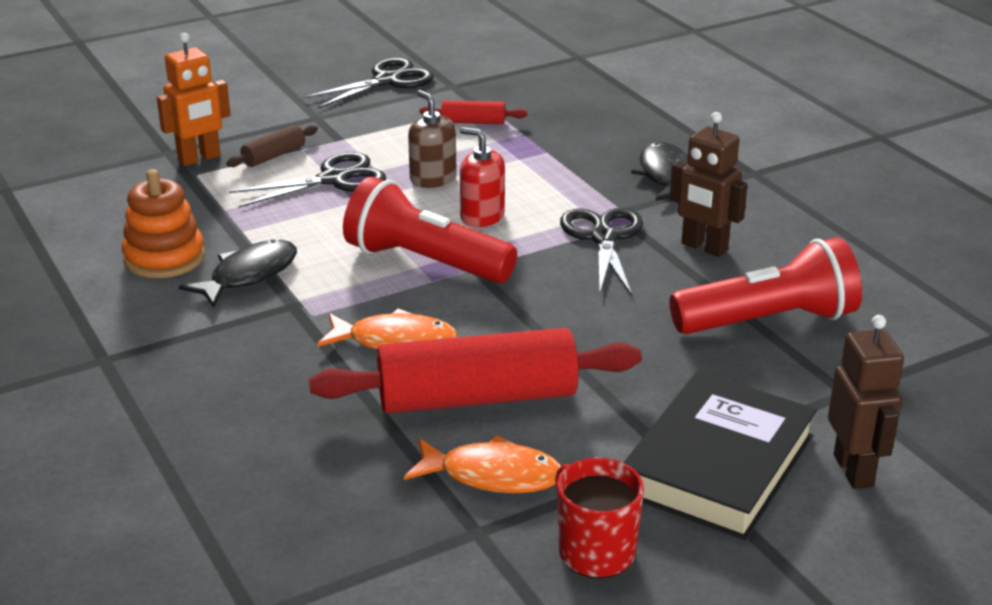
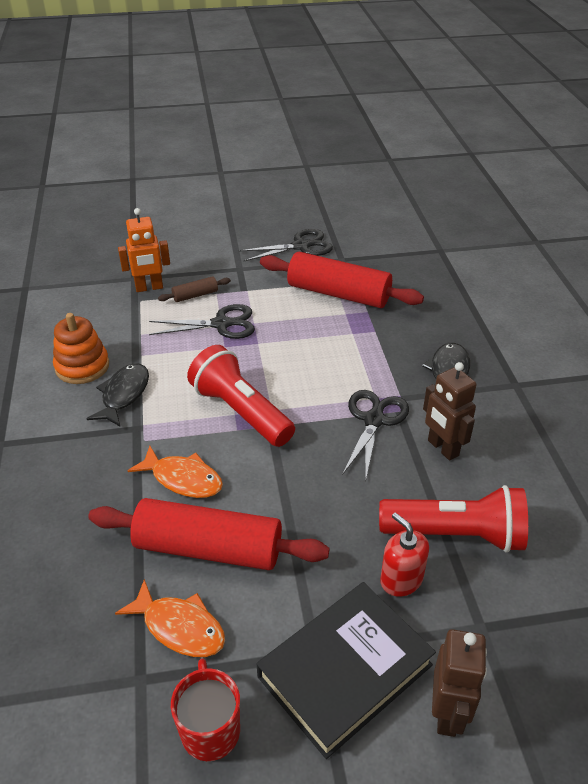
camera: 20 degrees right, 10 degrees up
(249, 275) = (124, 395): black fish -> black fish turned 45 degrees counterclockwise
(433, 179) = (285, 338): brown soap dispenser -> none
(473, 122) = (338, 294): red rolling pin -> red rolling pin, size x2.26
(482, 216) = (300, 380): red soap dispenser -> red soap dispenser (401, 579)

